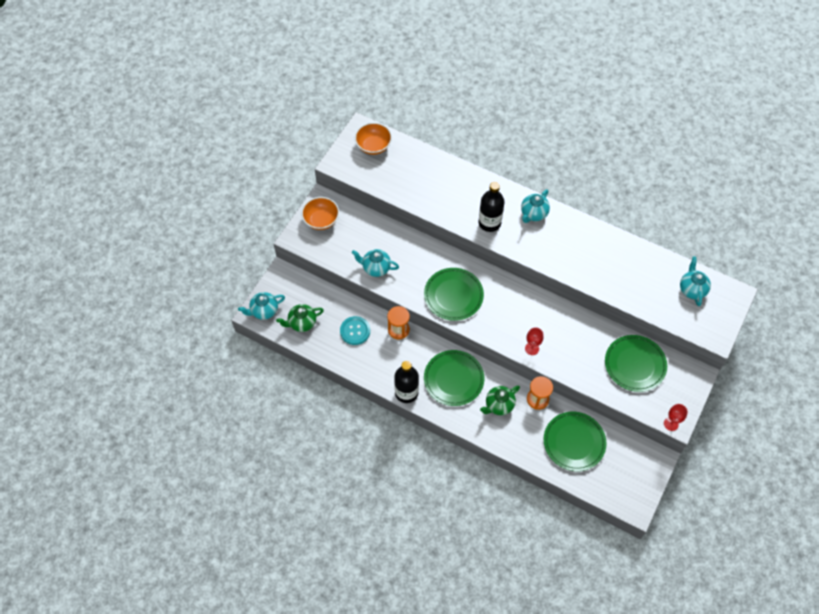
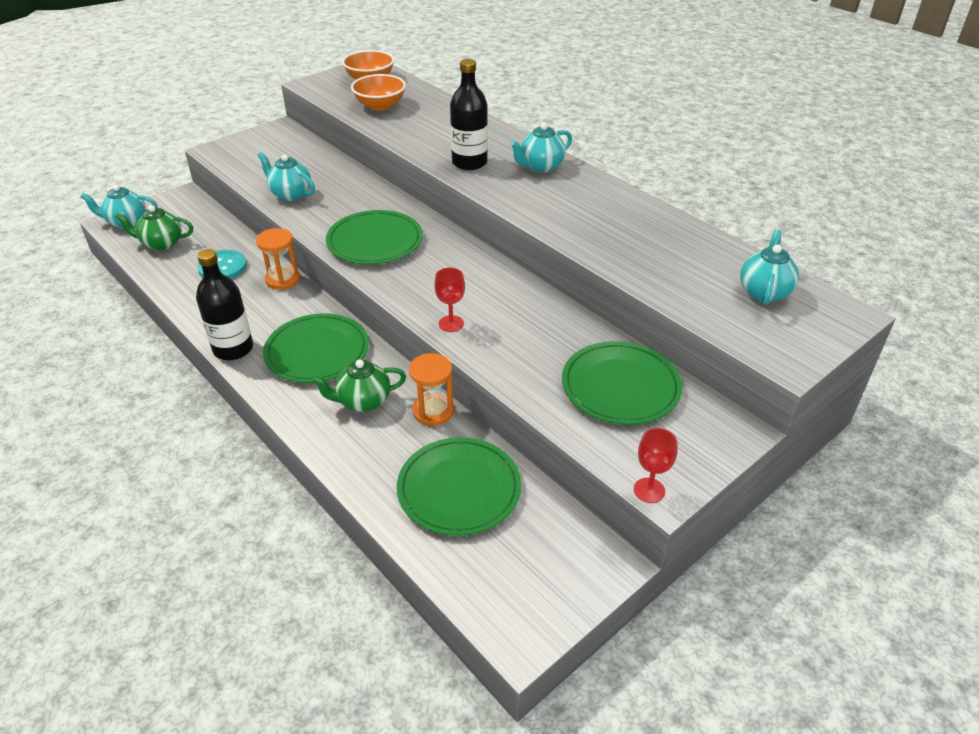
camera: 20 degrees right, 20 degrees down
(321, 220) = (261, 143): orange bowl -> orange bowl (380, 105)

